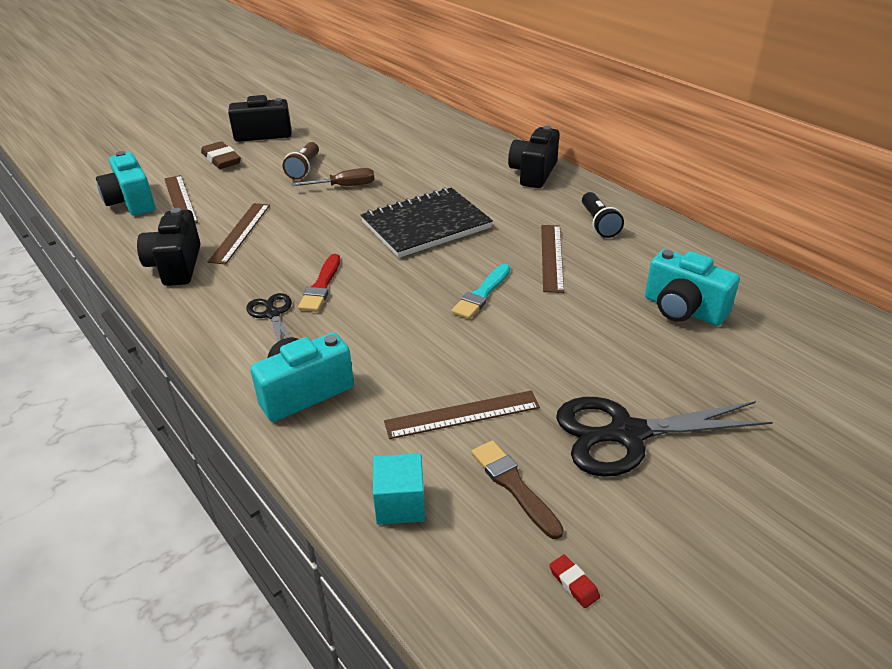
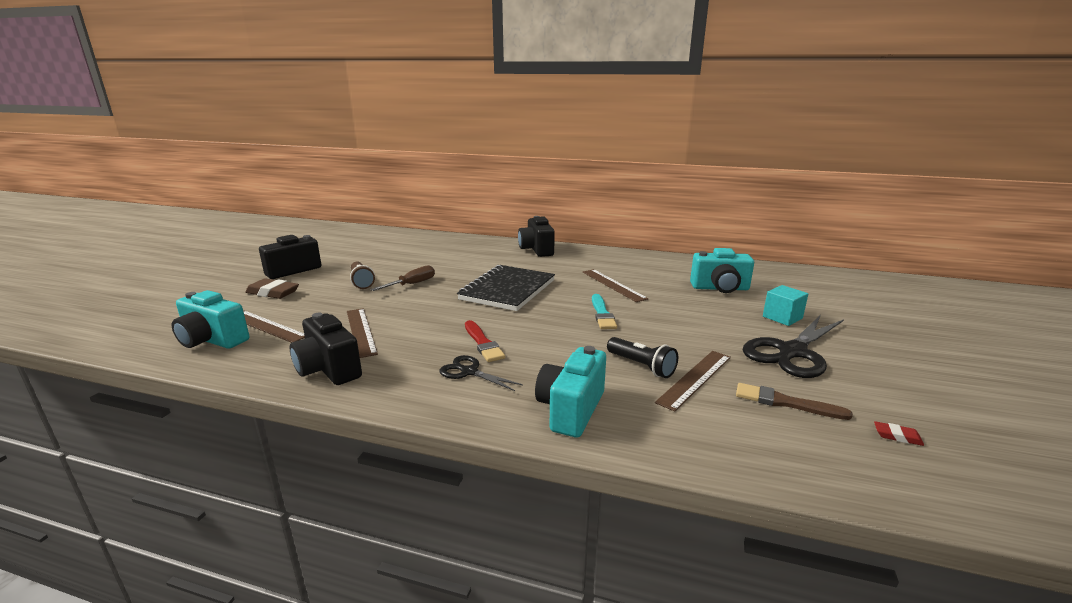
camera: 35 degrees left, 15 degrees down
(400, 504) = (743, 445): turquoise cube -> turquoise cube (782, 317)
(598, 224) = (613, 263): black flashlight -> black flashlight (641, 366)

